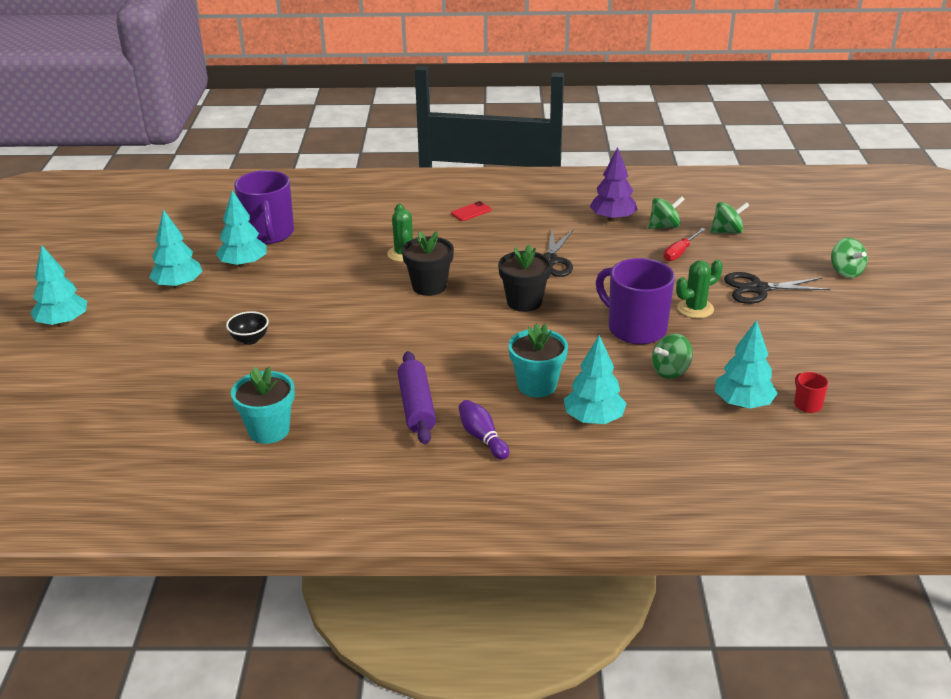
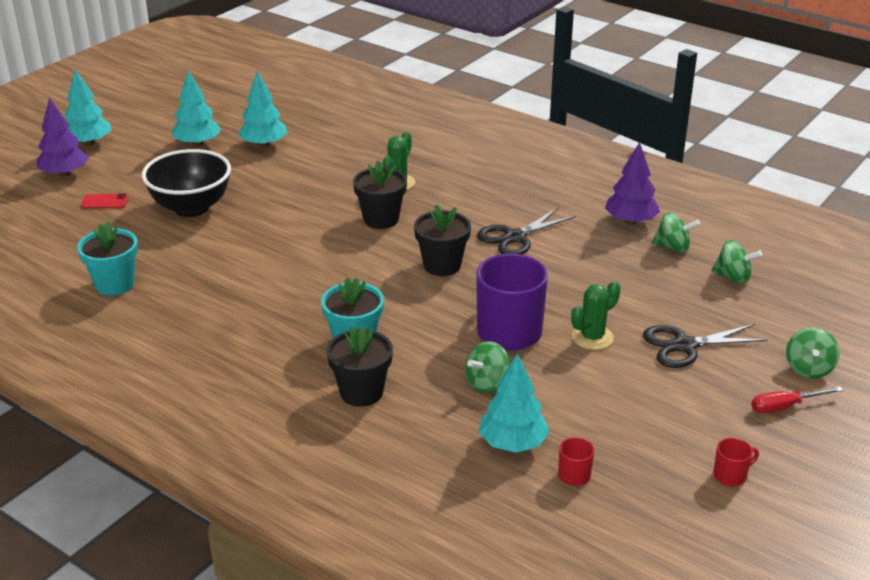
camera: 35 degrees right, 0 degrees up
(77, 358) = (65, 174): none -> purple tree
(250, 340) = (191, 208): black bowl -> black bowl, size x2.18
(269, 234) = (314, 126): purple mug -> none
(416, 406) = (239, 315): purple rolling pin -> none
(471, 212) = (505, 166): red phone -> red phone (105, 202)
(482, 437) = (254, 364): purple bowling pin -> none
(593, 419) = (361, 392): turquoise tree -> black flower pot
(670, 371) = (487, 383): green spinning top -> green spinning top turned 45 degrees counterclockwise
(680, 252) = (653, 278): red screwdriver -> red screwdriver (784, 407)
(695, 308) = (592, 337): green cactus -> green cactus turned 45 degrees counterclockwise
(758, 289) = (685, 346): black scissors -> black scissors turned 45 degrees counterclockwise
(892, 359) = (730, 475): none -> red mug

